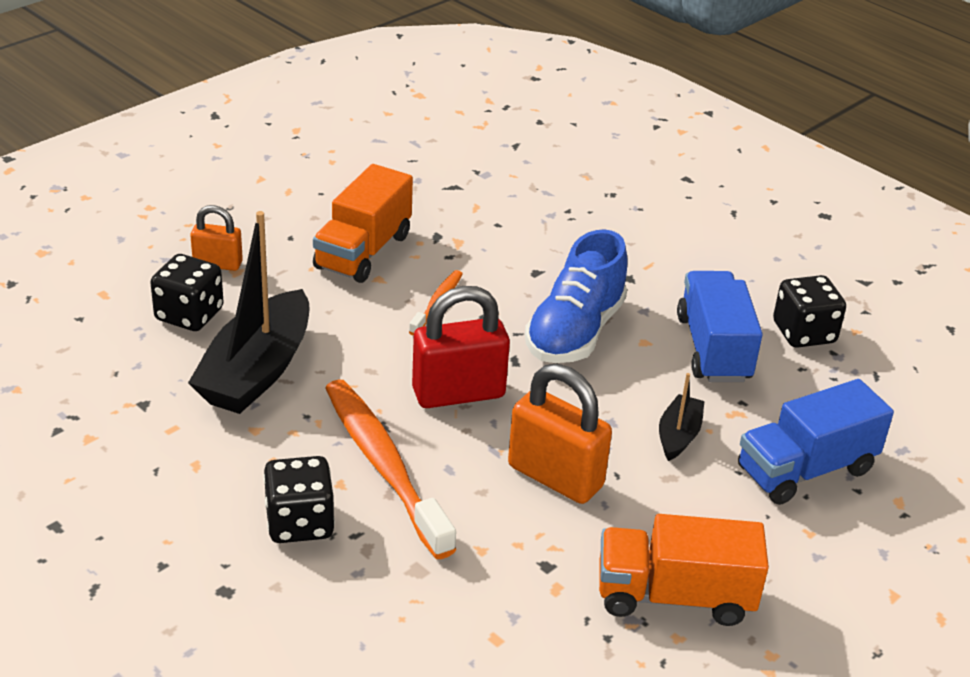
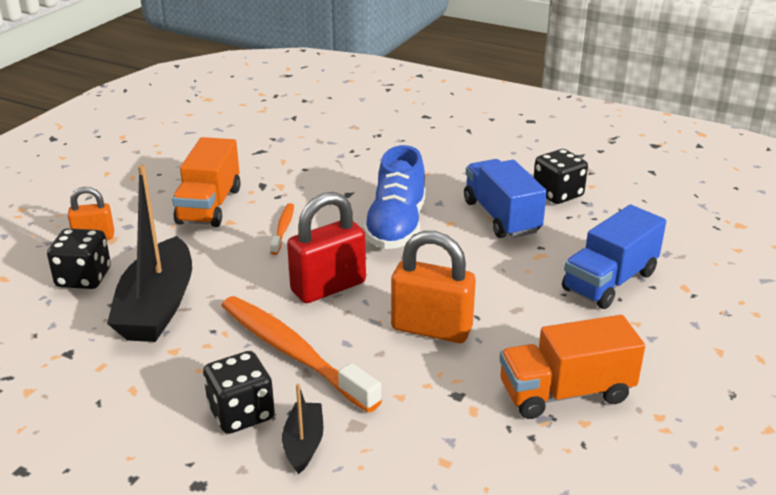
camera: 15 degrees left, 5 degrees down
(678, 435) = (508, 279): black boat -> black boat (304, 444)

